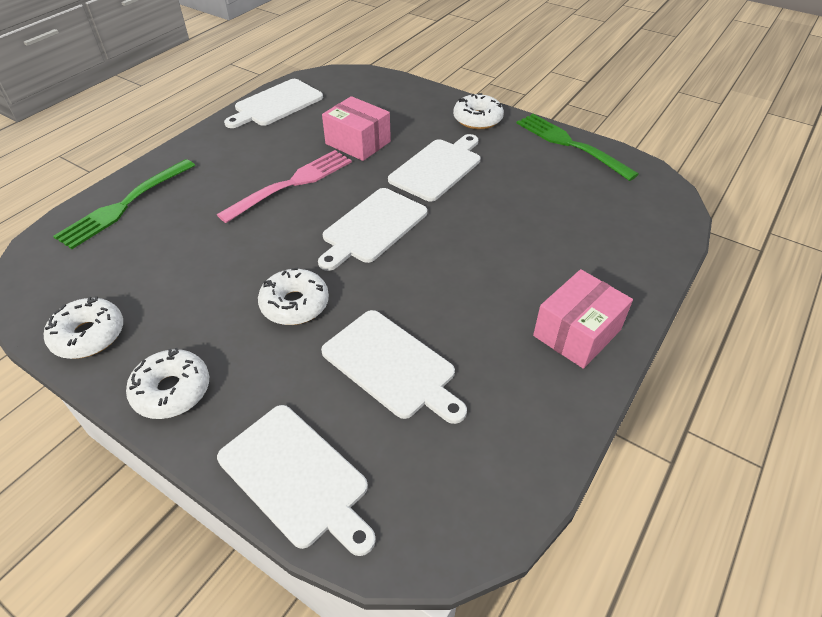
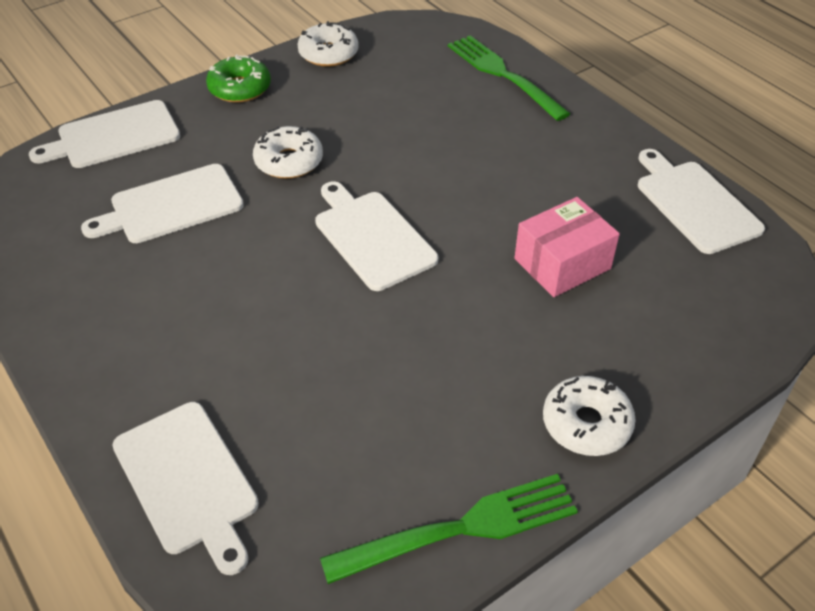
camera: 110 degrees right, 0 degrees up
(172, 391) = (240, 88): white donut -> green donut
(292, 184) = (489, 189): pink fork -> none
(437, 168) = (466, 329): white cutting board -> white cutting board (188, 481)
(577, 332) = (104, 352): pink box -> none

